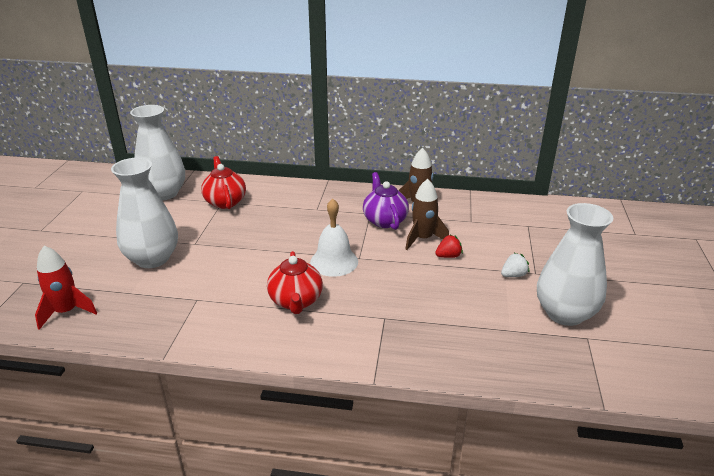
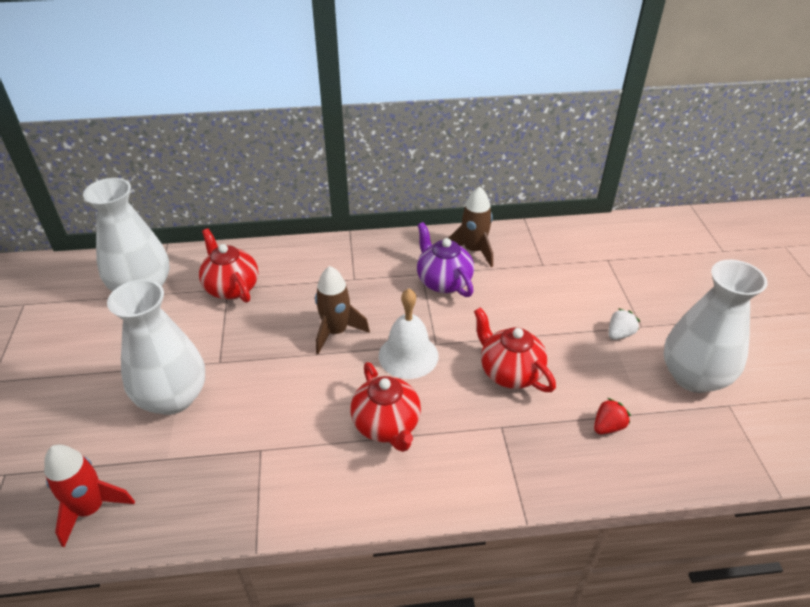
camera: 15 degrees left, 10 degrees up
(408, 285) = (509, 372): none -> red teapot
(423, 239) = (499, 301): brown rocket -> brown rocket (336, 332)
(448, 256) = (537, 321): red strawberry -> red strawberry (608, 426)

